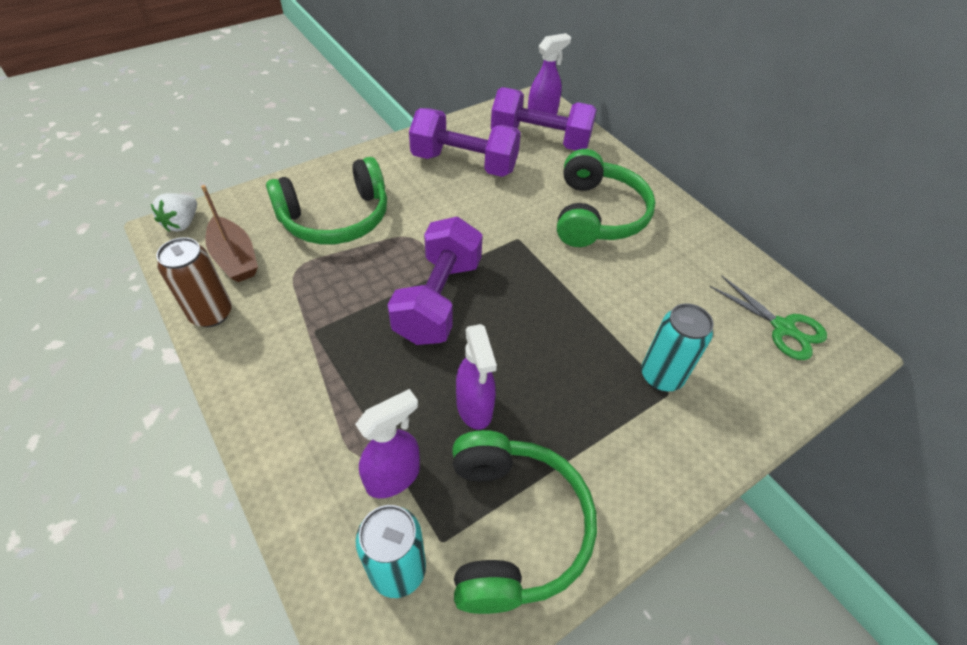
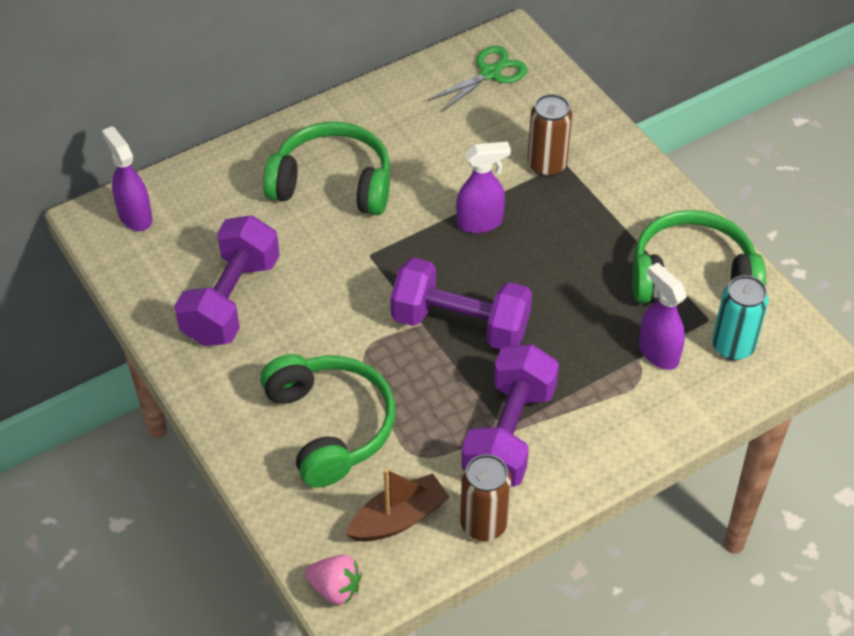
camera: 85 degrees left, 0 degrees up
(182, 223) = (335, 588): white strawberry -> pink strawberry
(474, 408) = (587, 297): purple spray bottle -> purple spray bottle (480, 222)
(540, 140) = (189, 222): purple dumbbell -> purple dumbbell (509, 434)
(661, 376) = (547, 165): turquoise can -> brown can

